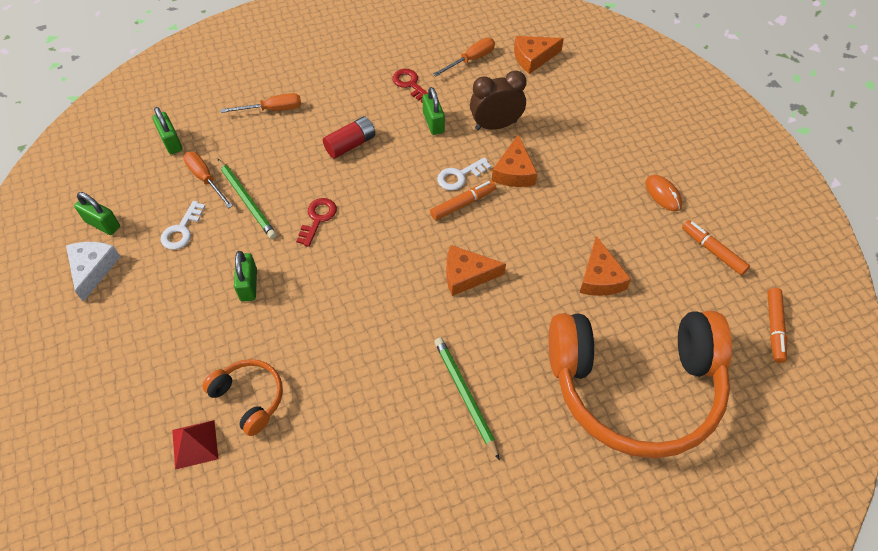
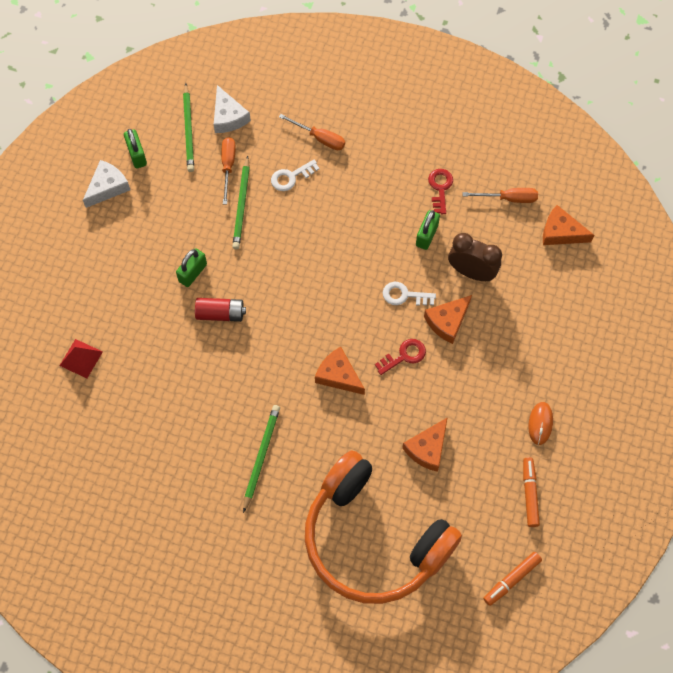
camera: 40 degrees right, 10 degrees up
(140, 174) = (189, 130): none -> green pencil
(171, 142) = (228, 117): green padlock -> white cheese
(182, 230) = (182, 197): white key -> white key (291, 177)
(249, 398) = (133, 353): orange headphones -> none
(318, 218) = (277, 255): red key -> red key (404, 356)
(350, 144) = (350, 210): red battery -> red battery (220, 314)
(463, 204) = (386, 319): orange marker -> none

